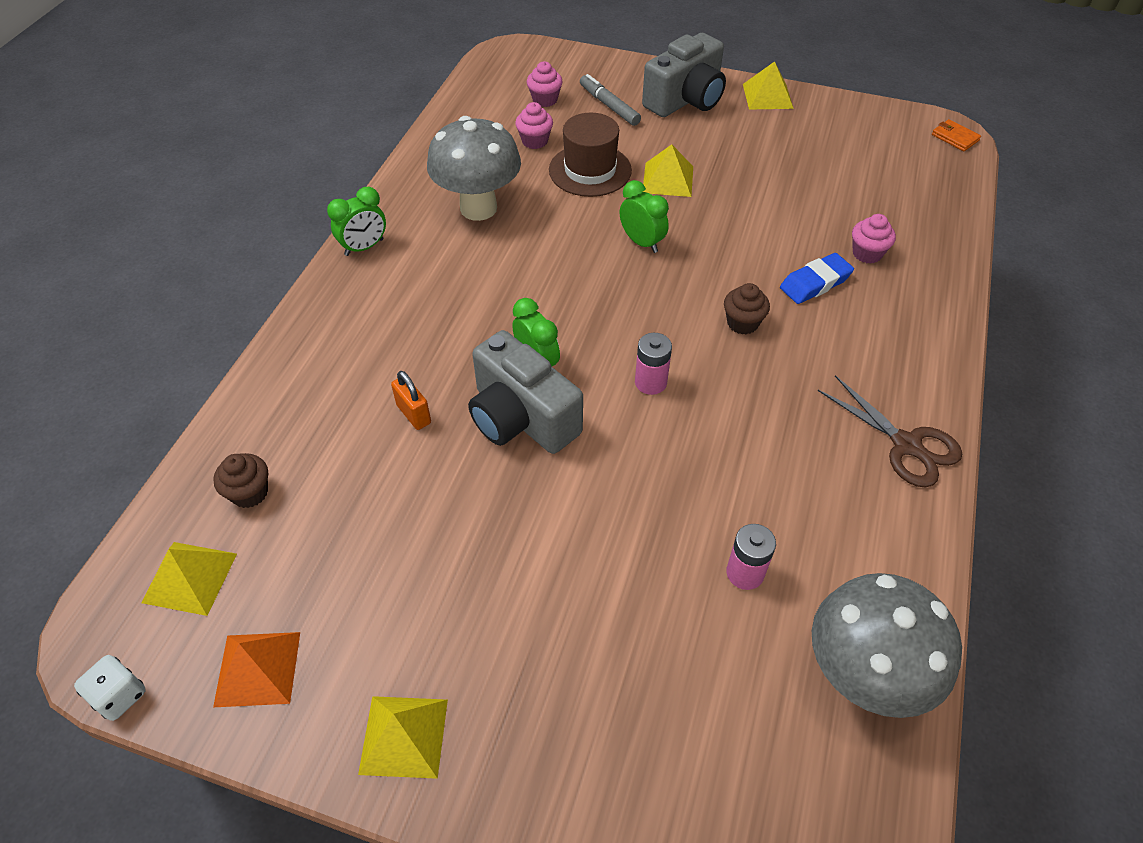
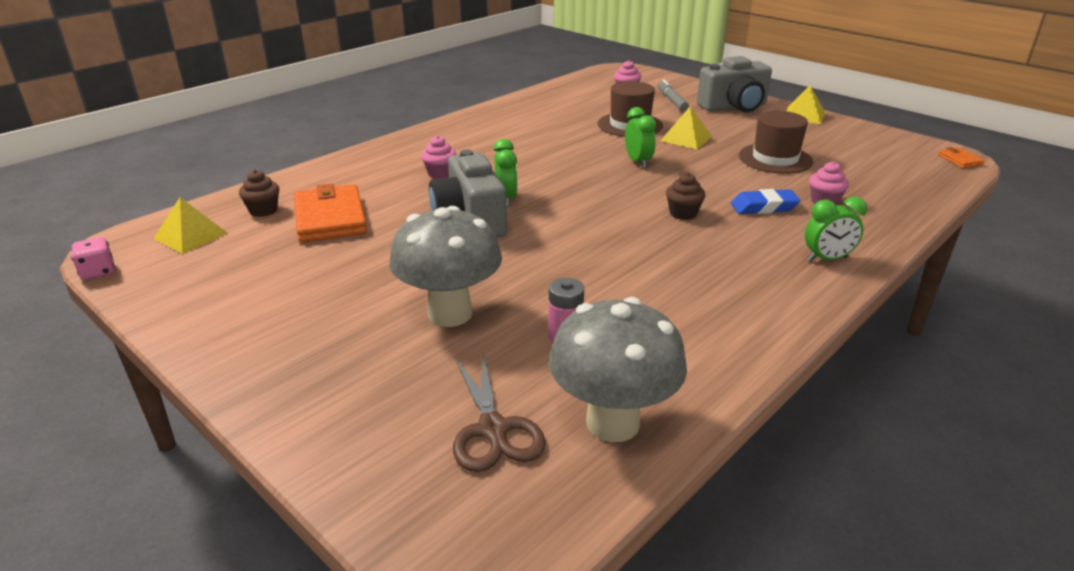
camera: 25 degrees right, 20 degrees down
(120, 695) = (98, 272): white dice -> pink dice
(257, 668) = (185, 284): orange pyramid -> none
(349, 475) = (330, 218): none -> orange wallet
(364, 247) = (441, 129): green clock -> green clock (827, 259)
(404, 736) = (237, 342): yellow pyramid -> none
(414, 414) = (399, 202): orange padlock -> none
(478, 208) = (533, 127): grey mushroom -> grey mushroom (450, 314)
(534, 141) = (602, 107): pink cupcake -> pink cupcake (440, 173)
(650, 382) = (581, 225): pink battery -> none
(781, 190) = (775, 159): none -> brown hat
(906, 445) = (772, 306): brown scissors -> brown scissors (493, 429)

